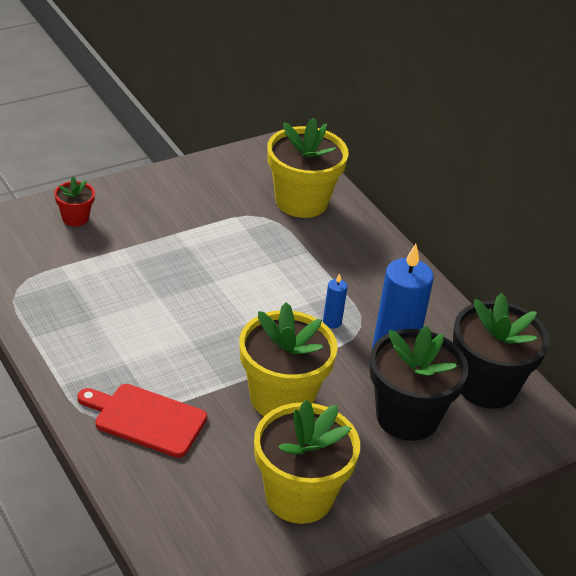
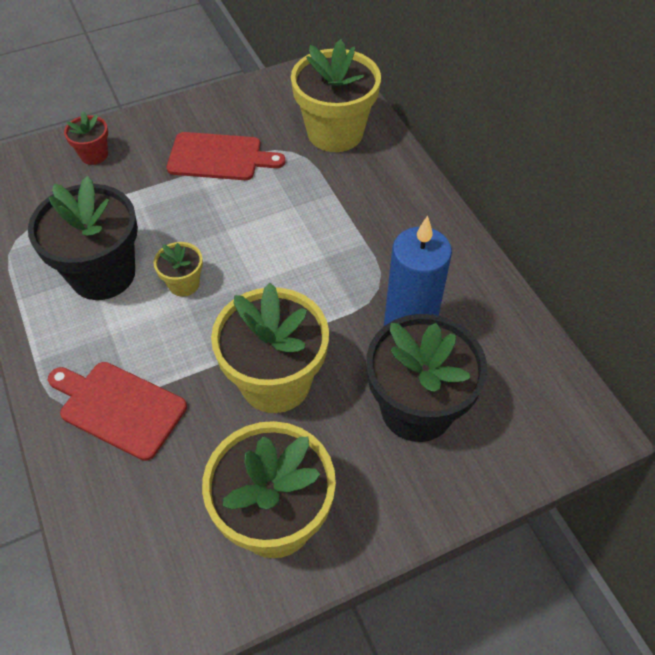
camera: 10 degrees right, 15 degrees up
(184, 324) = (184, 284): none -> yellow flower pot
(196, 221) = (219, 157): none -> red cutting board
(332, 322) = (347, 281): blue candle -> none
(487, 386) = (514, 368): black flower pot -> black flower pot (103, 274)

